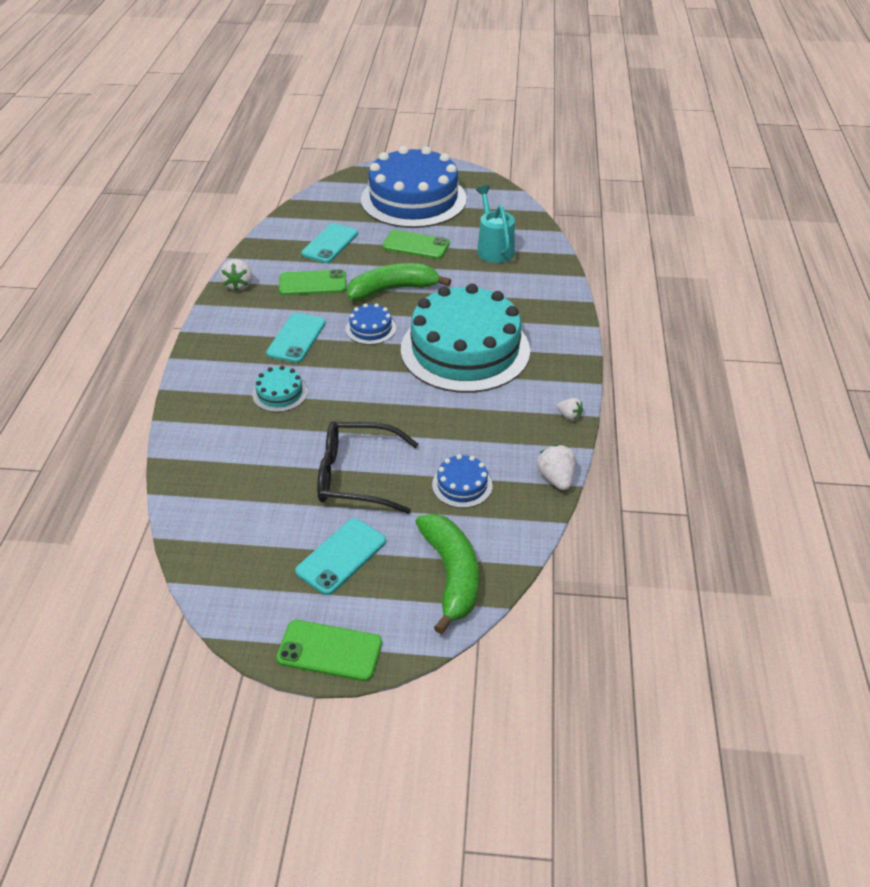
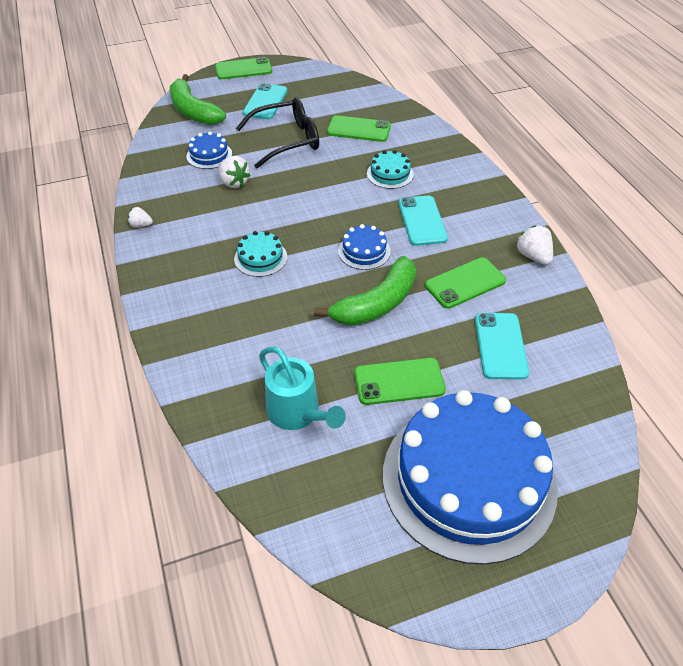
camera: 155 degrees right, 5 degrees up
(259, 463) = (359, 129): none -> green phone
(465, 350) = (260, 258): turquoise cake -> turquoise cake, size x0.40
(556, 478) = (140, 177): white strawberry -> white strawberry (234, 182)

